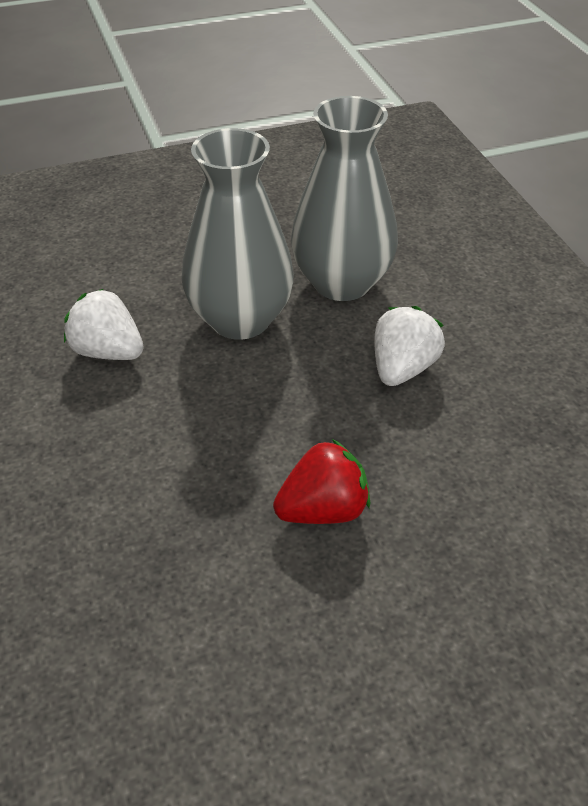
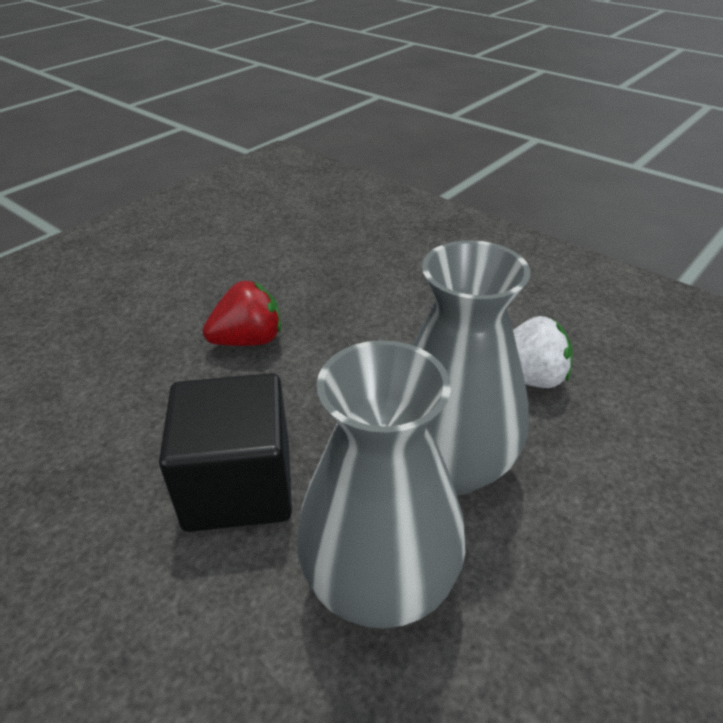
camera: 150 degrees right, 5 degrees down
(323, 510) = (248, 340): red strawberry -> red strawberry turned 150 degrees counterclockwise
(402, 369) = (238, 485): white strawberry -> black cube

